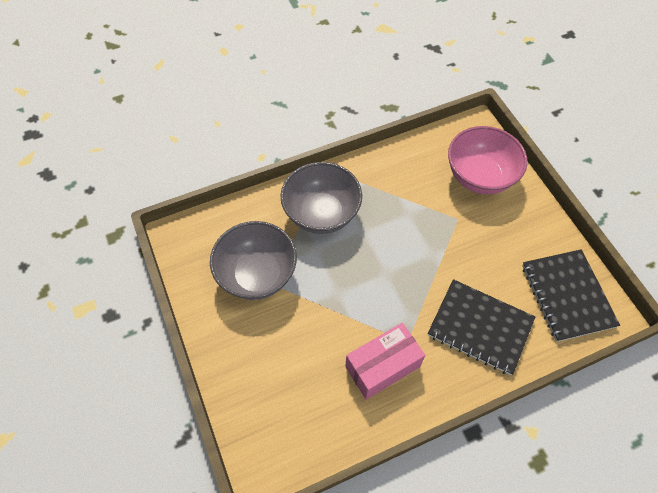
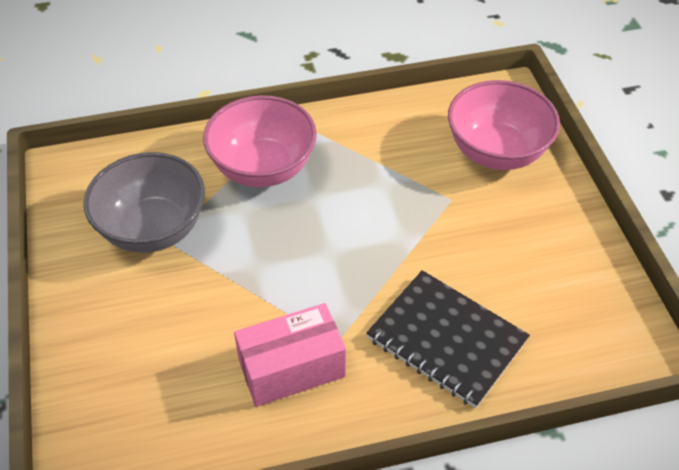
camera: 10 degrees right, 10 degrees down
(321, 214) = (263, 168): grey bowl -> pink bowl
(567, 296) = (586, 318): black notebook -> none

